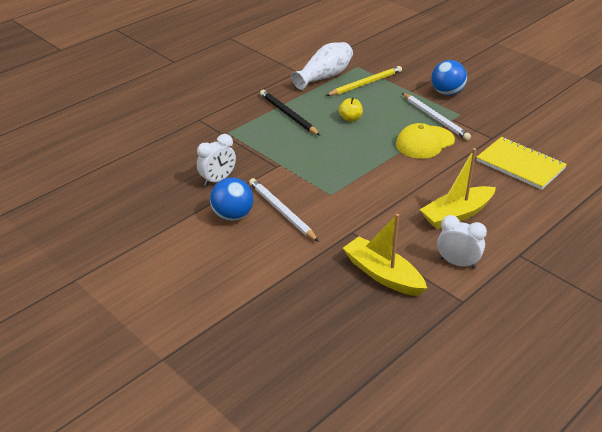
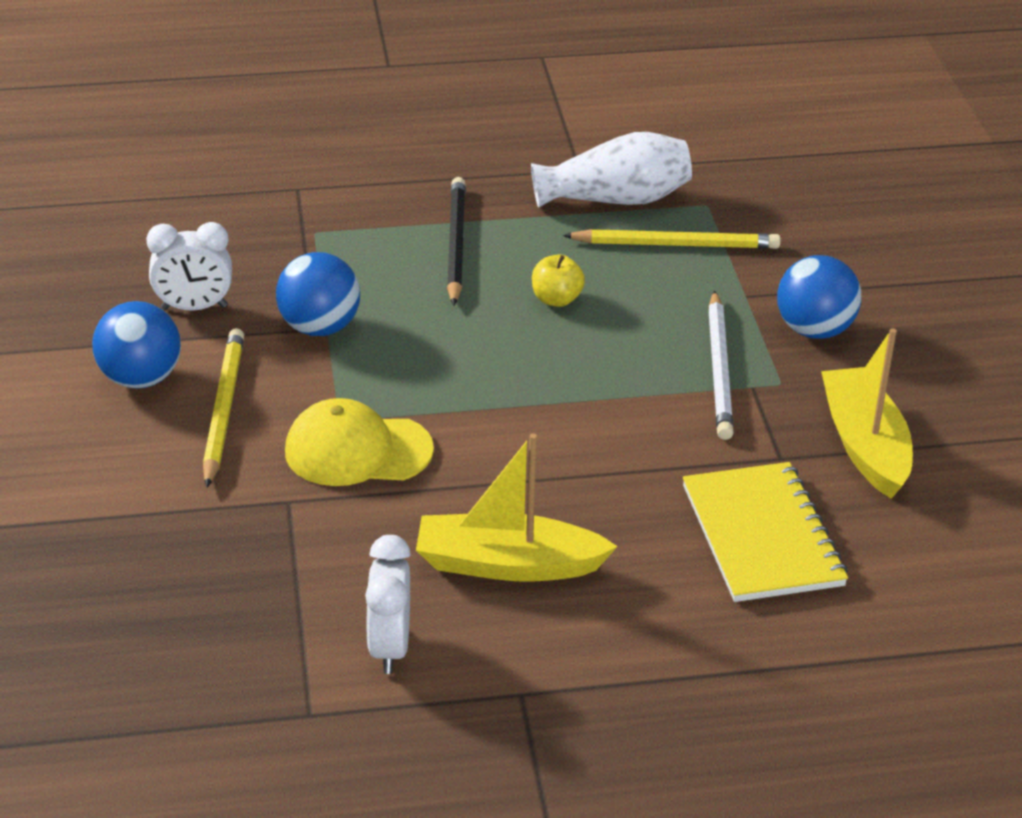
camera: 35 degrees right, 0 degrees up
(278, 165) = (319, 328): none -> blue ball
(281, 211) = (223, 409): white pencil -> yellow pencil
(383, 274) = (241, 597): yellow boat -> yellow boat (864, 445)
(424, 142) = (633, 406): yellow cap -> yellow cap (357, 450)
(457, 263) = (390, 647): white clock -> white clock turned 150 degrees counterclockwise

